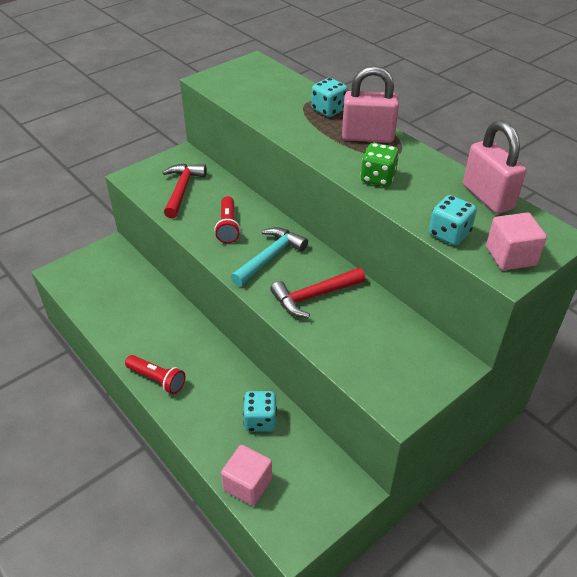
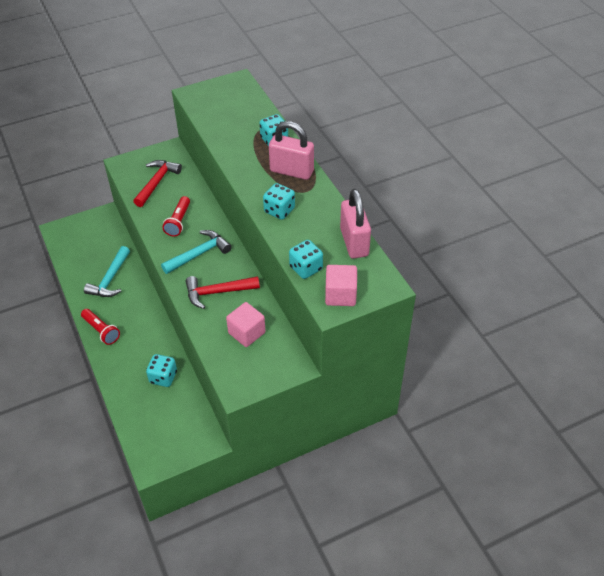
camera: 15 degrees right, 5 degrees up
(146, 316) = (110, 279): none -> turquoise hammer
(248, 484) = (136, 421): pink cube -> pink cube (246, 333)
(378, 178) = (279, 210): green dice -> turquoise dice

